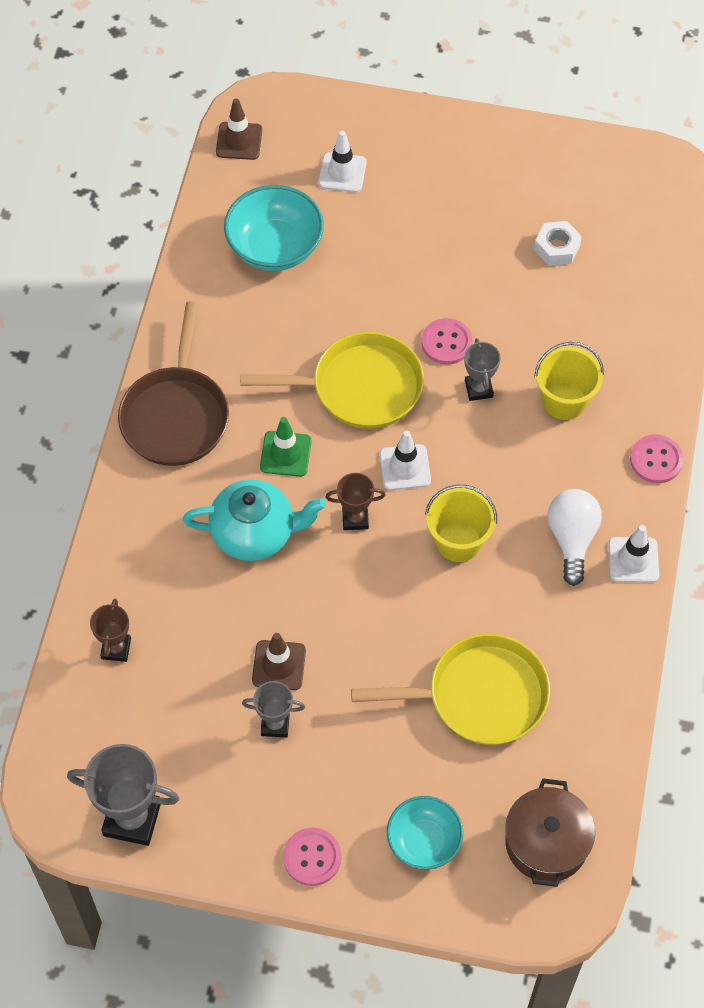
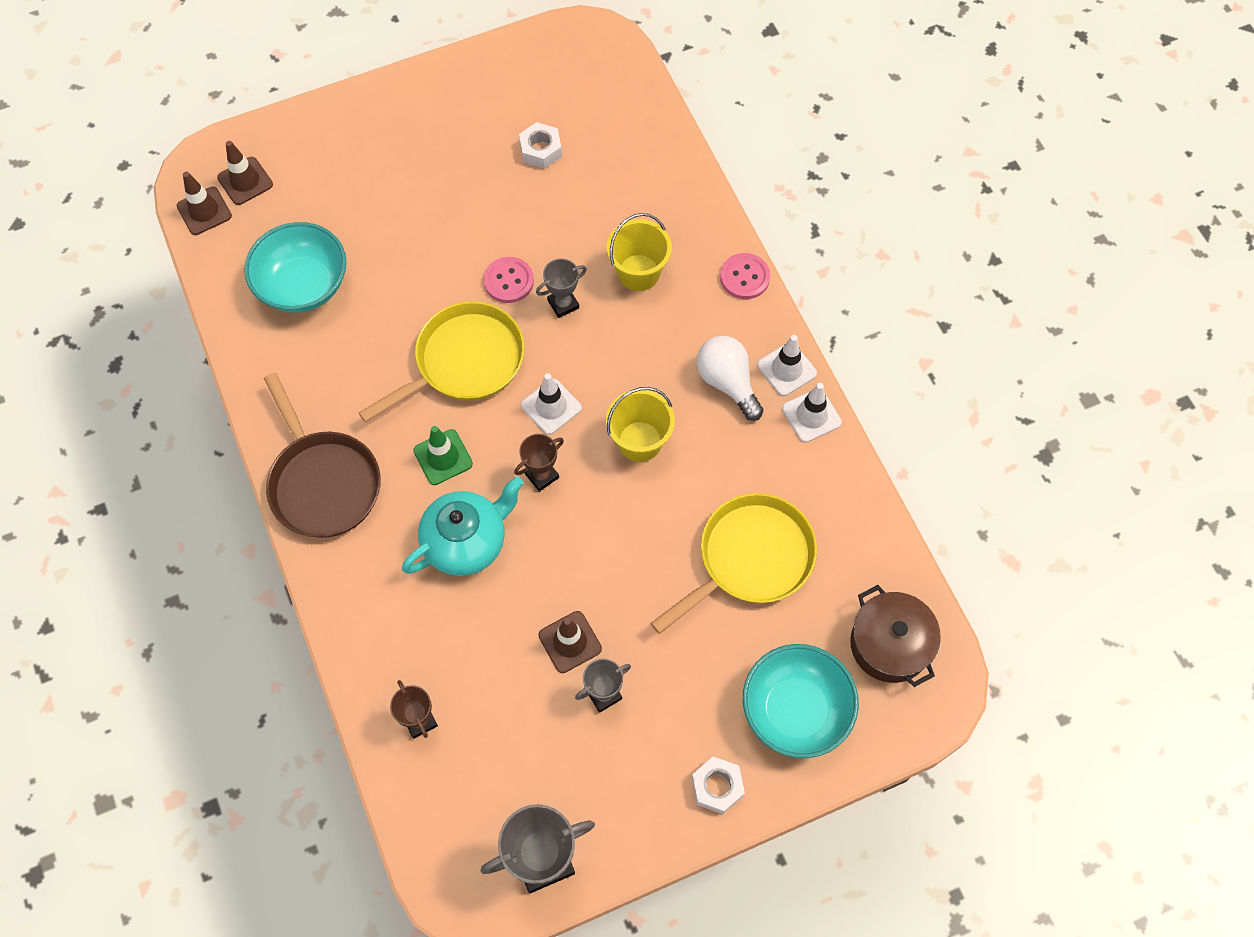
camera: 35 degrees left, 5 degrees up
(289, 135) = (245, 181): none -> brown traffic cone
(312, 857) = (717, 787): pink button -> white nut
(342, 173) = (315, 188): white traffic cone -> white traffic cone (811, 415)
(424, 841) = (795, 710): turquoise bowl -> turquoise bowl, size x1.52
(478, 389) = (563, 304): grey trophy -> grey trophy turned 75 degrees counterclockwise

